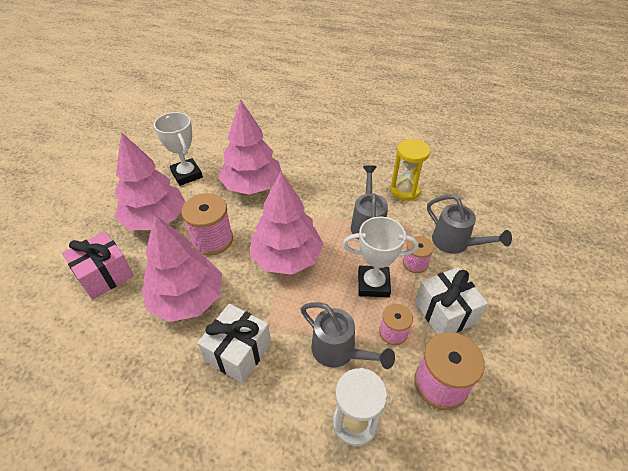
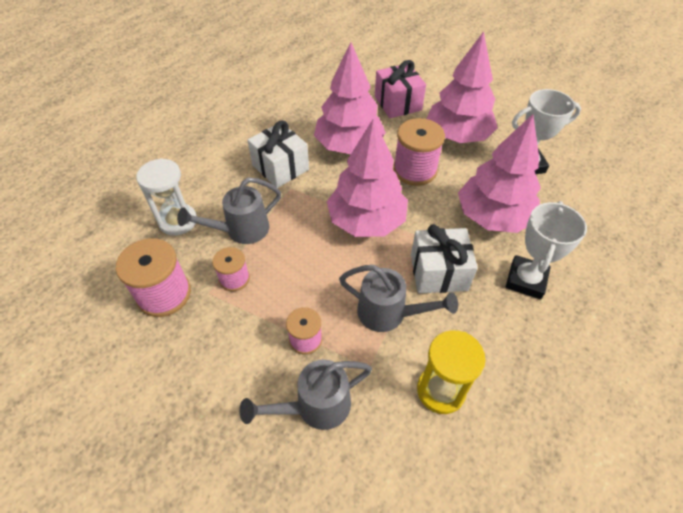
camera: 110 degrees right, 5 degrees up
(373, 284) = (297, 284): white trophy -> white trophy (526, 280)
(445, 312) = (228, 337): white gift -> white gift (438, 272)

